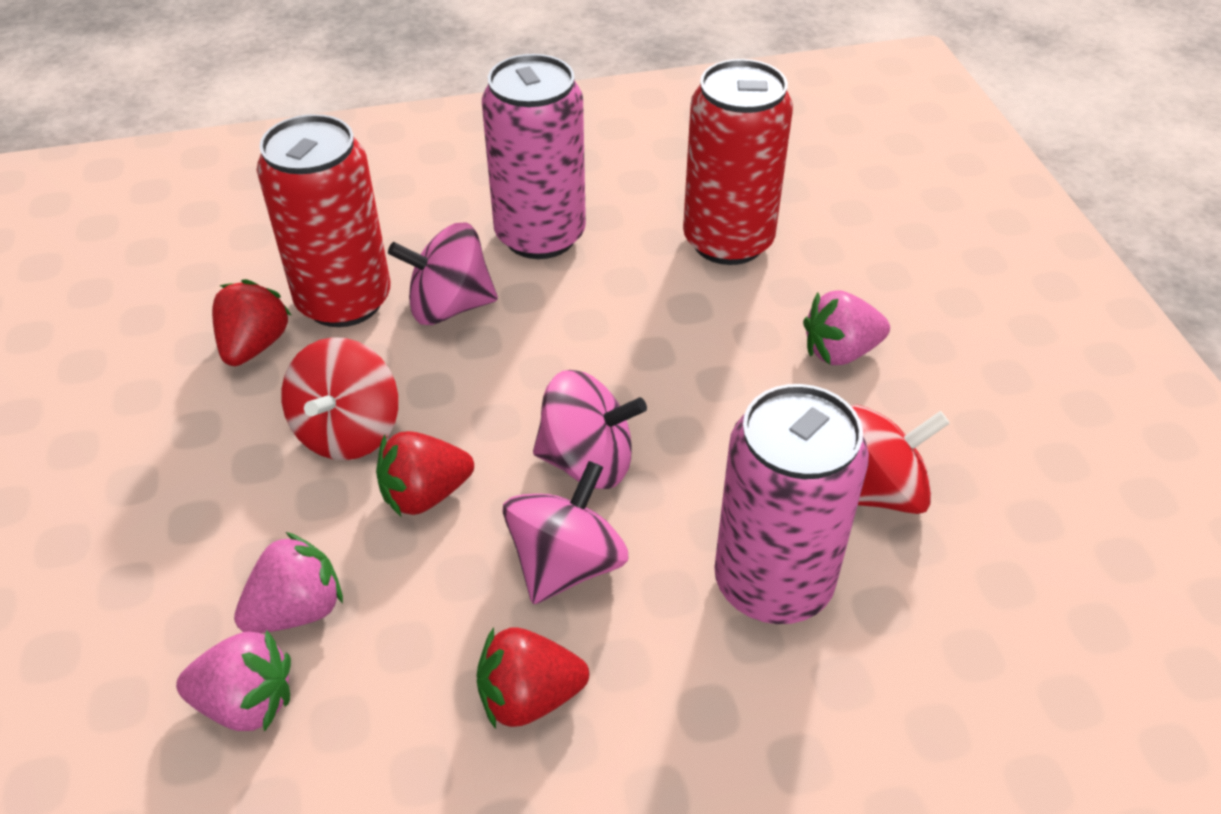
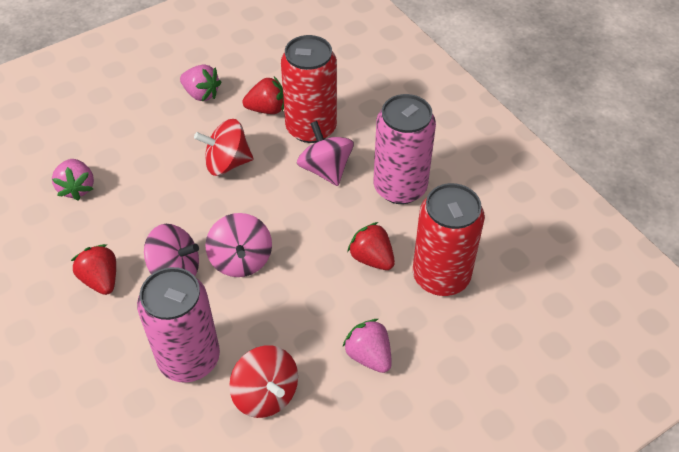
camera: 70 degrees right, 5 degrees up
(297, 610) = (124, 185): pink strawberry -> pink strawberry (201, 94)
(425, 494) = (199, 205): red strawberry -> red strawberry (372, 258)

